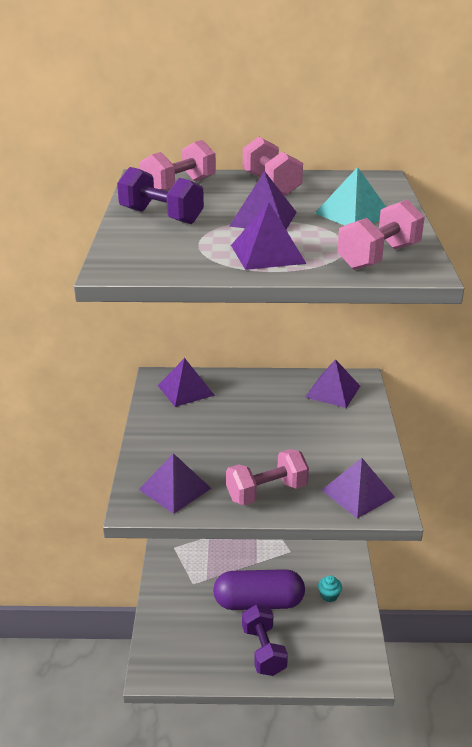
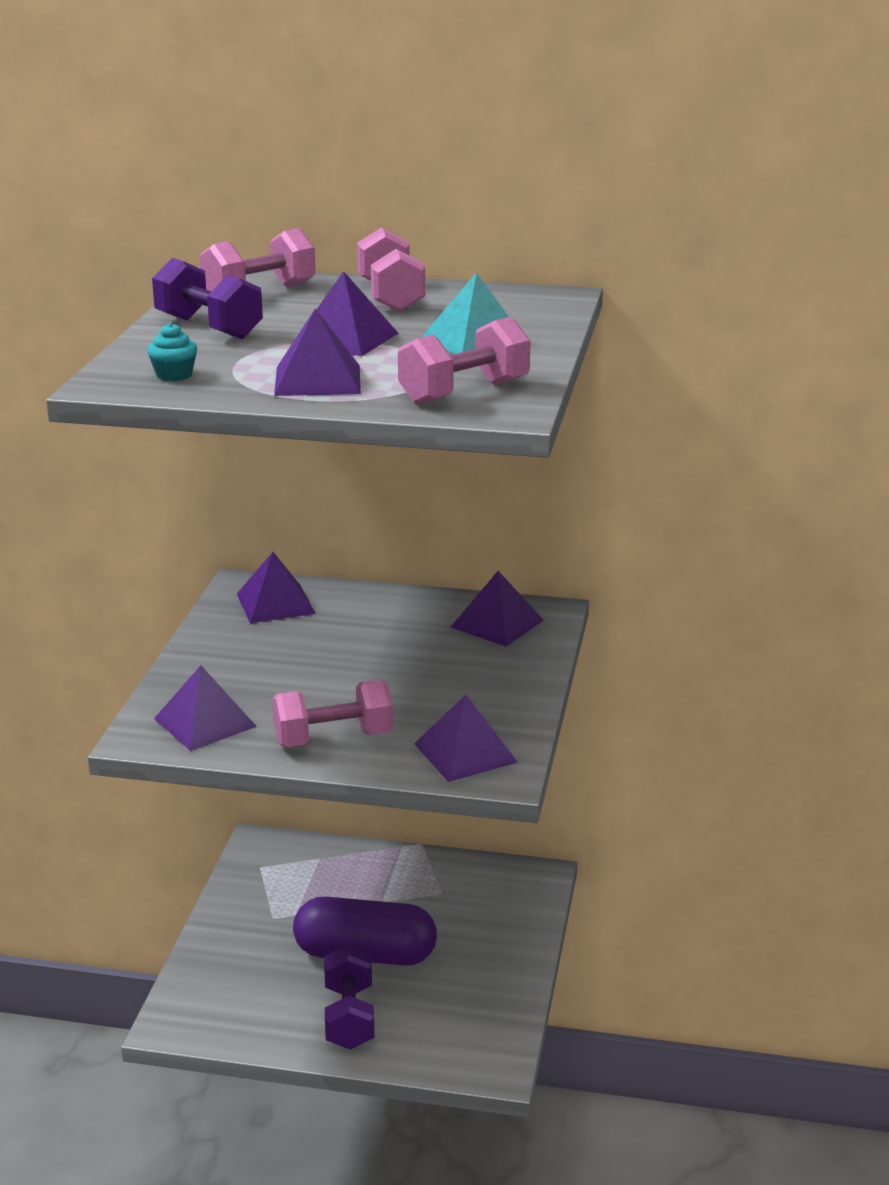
camera: 10 degrees right, 5 degrees down
(329, 595) = (479, 958): turquoise cupcake -> turquoise cupcake (174, 375)

